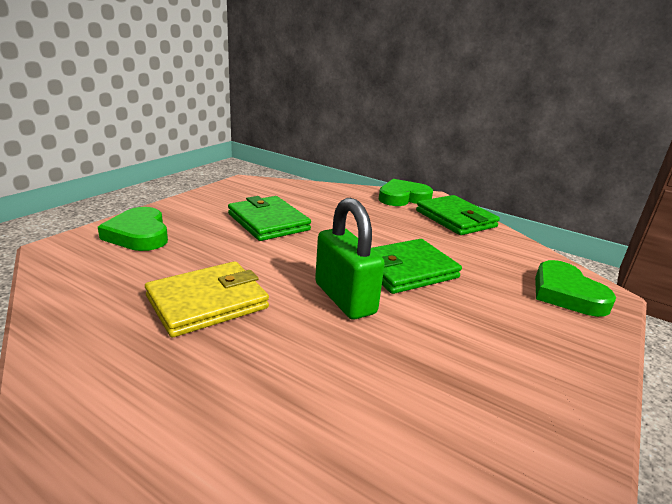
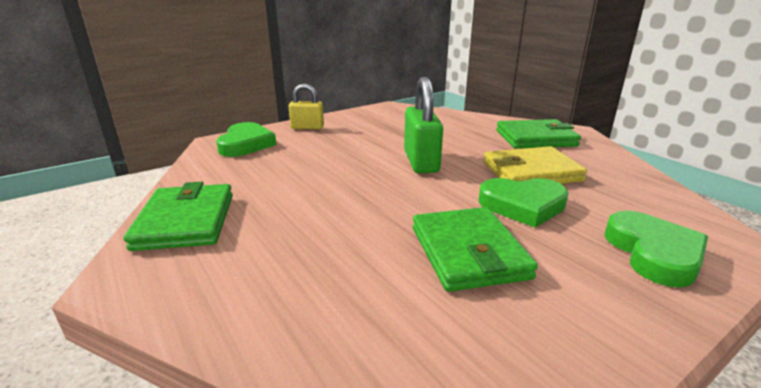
camera: 155 degrees left, 0 degrees up
(403, 197) = (182, 283): green heart -> green heart (522, 205)
(406, 270) = (347, 173): green wallet -> green wallet (535, 138)
(568, 348) = (307, 127): none -> yellow padlock

